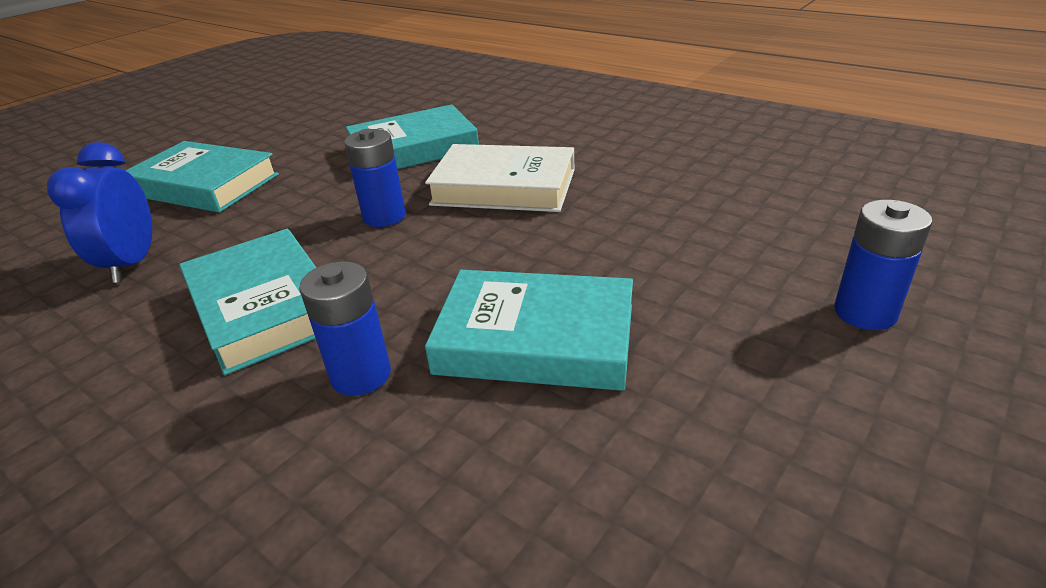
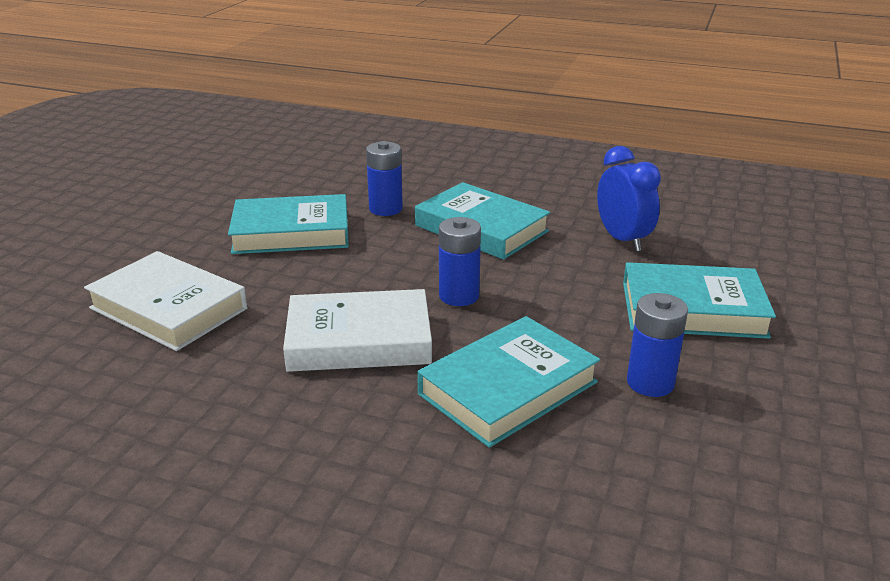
camera: 160 degrees right, 5 degrees down
(696, 234) = (168, 308): none -> white book
(865, 313) = (76, 267): blue battery -> blue battery (650, 383)

